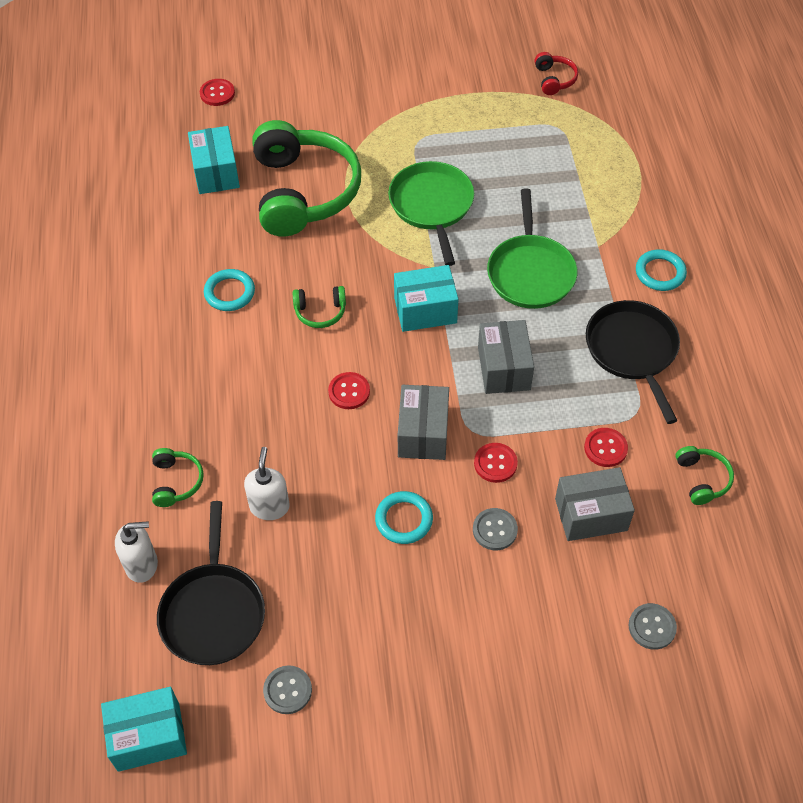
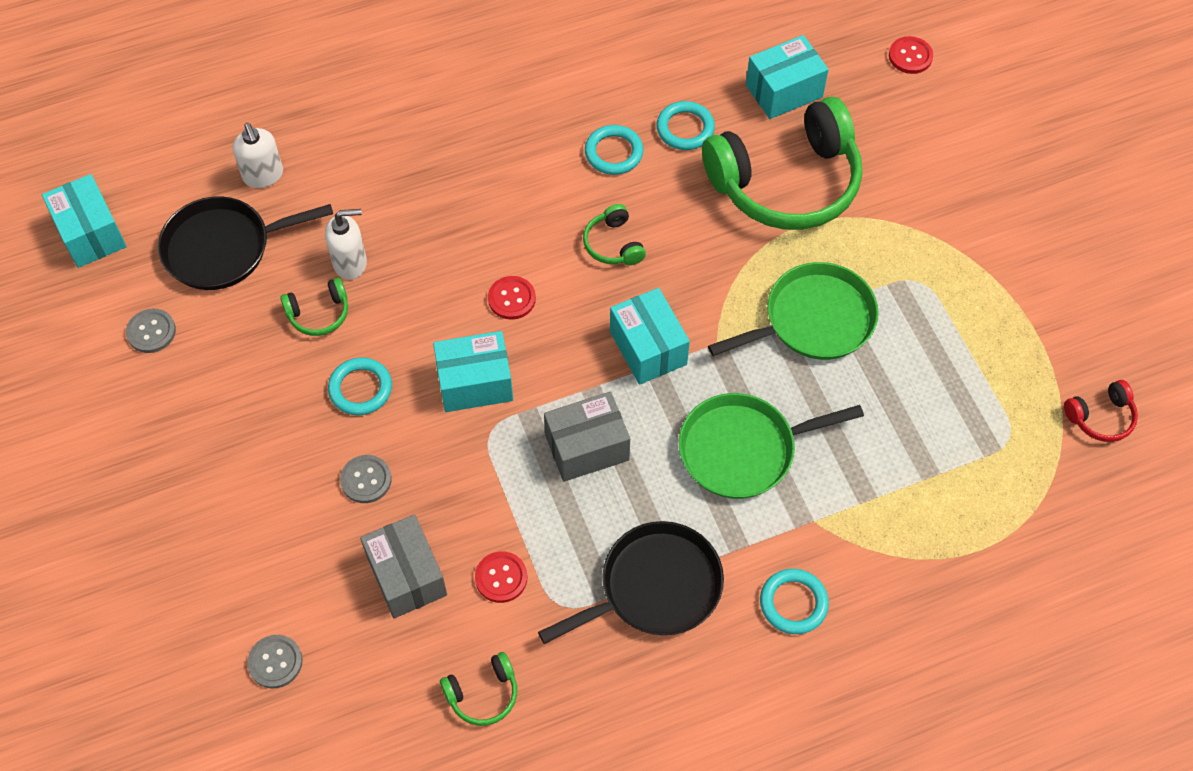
camera: 75 degrees right, 5 degrees up
(176, 482) = (361, 175): green headphones -> green headphones (319, 313)
(225, 241) = (685, 128): none -> turquoise ring
(423, 433) = (475, 383): grey box -> turquoise box
(495, 463) = (452, 464): red button -> none

